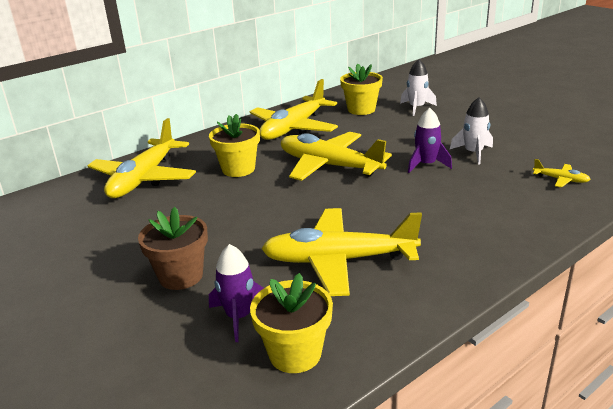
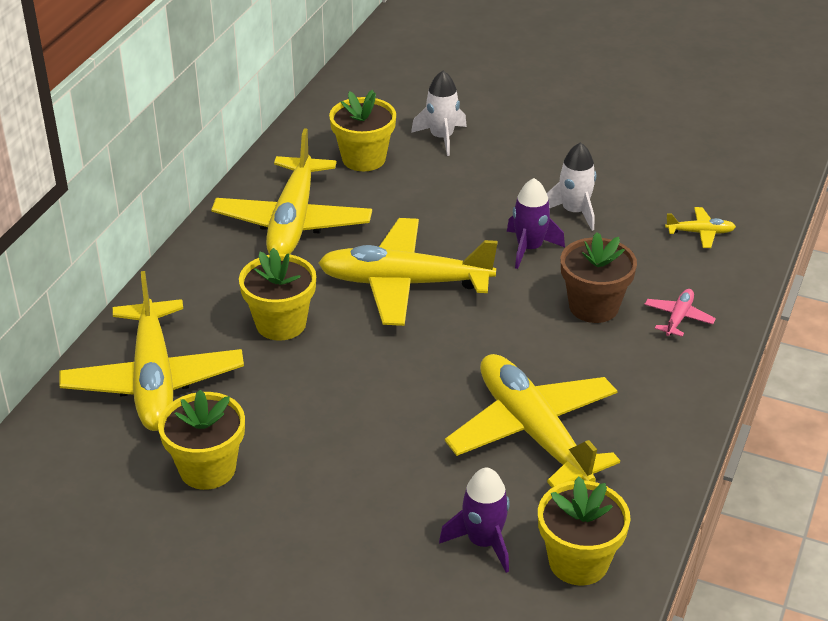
camera: 30 degrees left, 10 degrees up
(121, 226) = (207, 469): none -> yellow flower pot
(181, 276) = (365, 515): brown flower pot -> brown flower pot (593, 306)
(338, 260) = (533, 431): yellow plane -> yellow plane turned 90 degrees clockwise
(506, 222) = (678, 318): none -> pink plane

